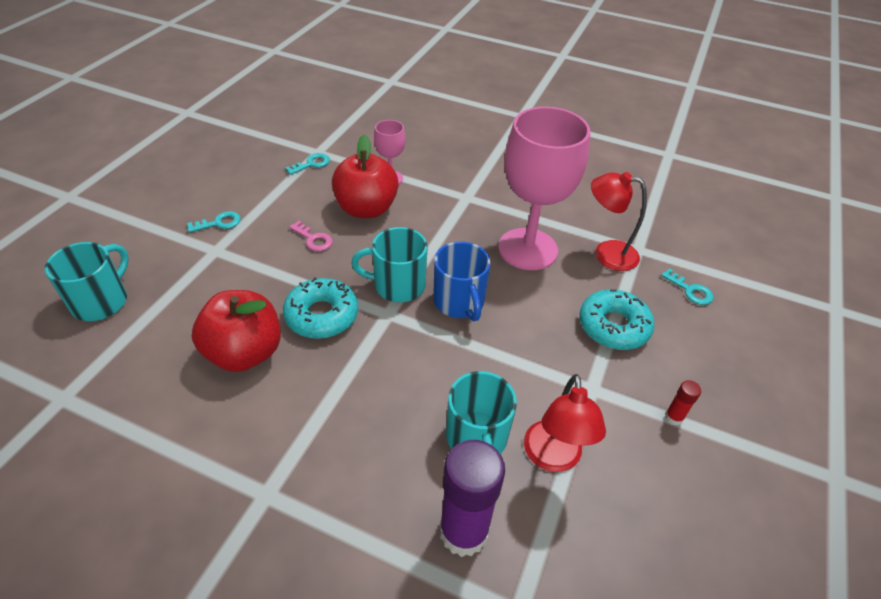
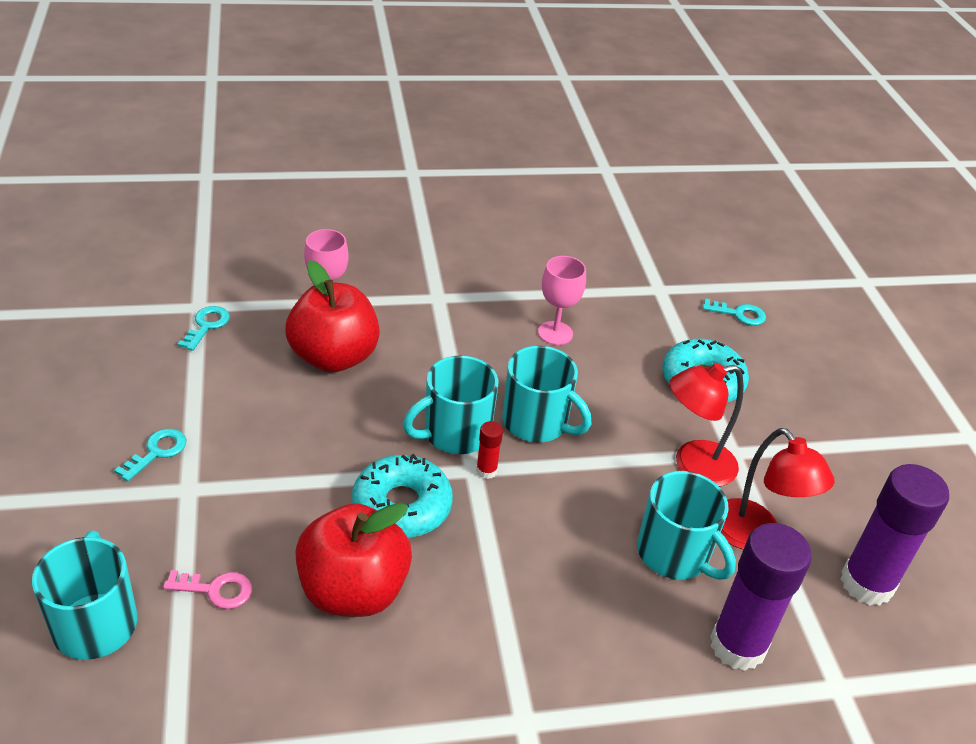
camera: 35 degrees left, 5 degrees down
(313, 239) = (304, 421): pink key -> pink key (215, 590)
(459, 302) = (537, 422): blue mug -> turquoise mug
(527, 249) = (555, 333): pink goblet -> pink goblet, size x0.47
(606, 253) = (635, 306): red lamp -> red lamp (693, 466)
(619, 546) = (866, 583): none -> purple glue stick
(673, 417) = (819, 445): red glue stick -> red glue stick (486, 471)

